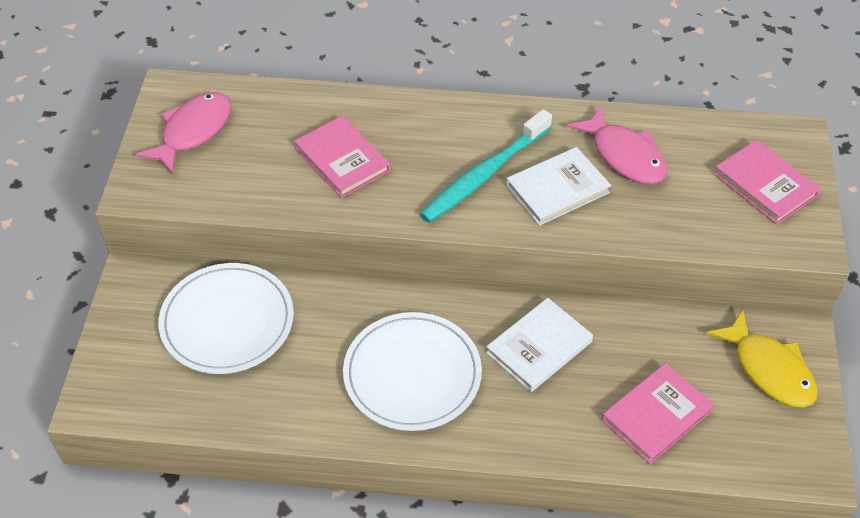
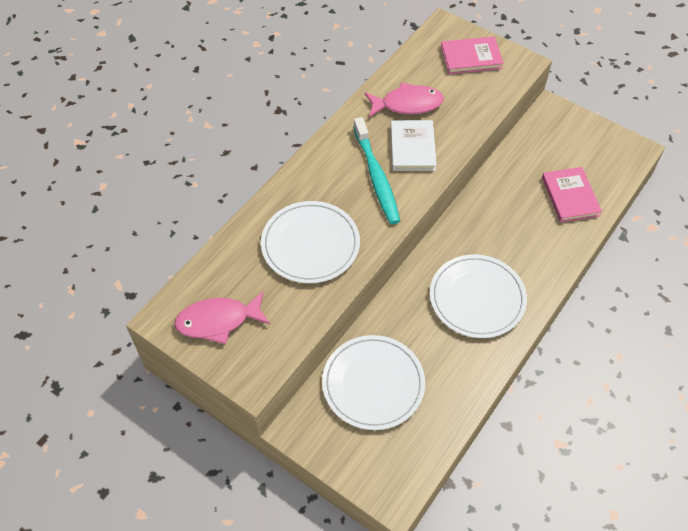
camera: 60 degrees left, 5 degrees up
(193, 131) = (218, 321): pink fish -> pink fish turned 75 degrees counterclockwise
(342, 159) = (310, 244): pink book -> white plate
(539, 347) = (494, 225): white book -> none
(769, 369) = (566, 134): yellow fish -> none

